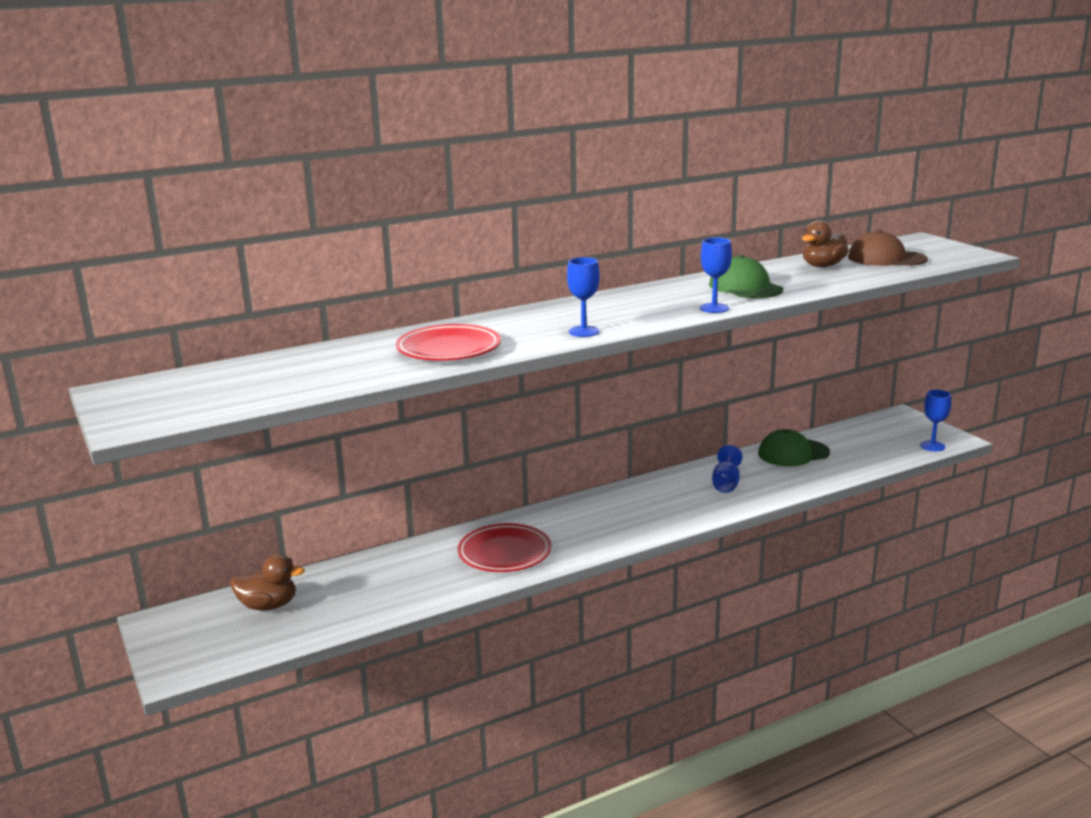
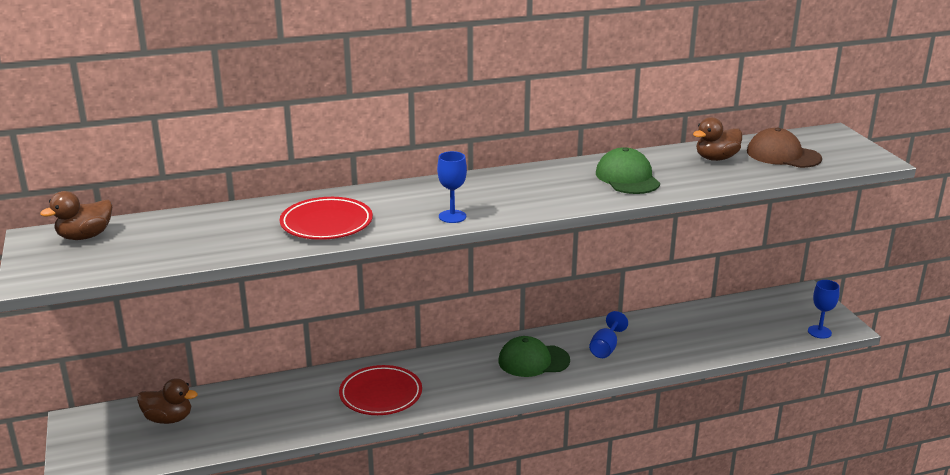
camera: 10 degrees right, 5 degrees up
(171, 384) = (85, 236): none -> brown duck
(714, 308) = (583, 201): blue goblet -> none
(793, 453) = (682, 323): green cap -> green cap (533, 361)

